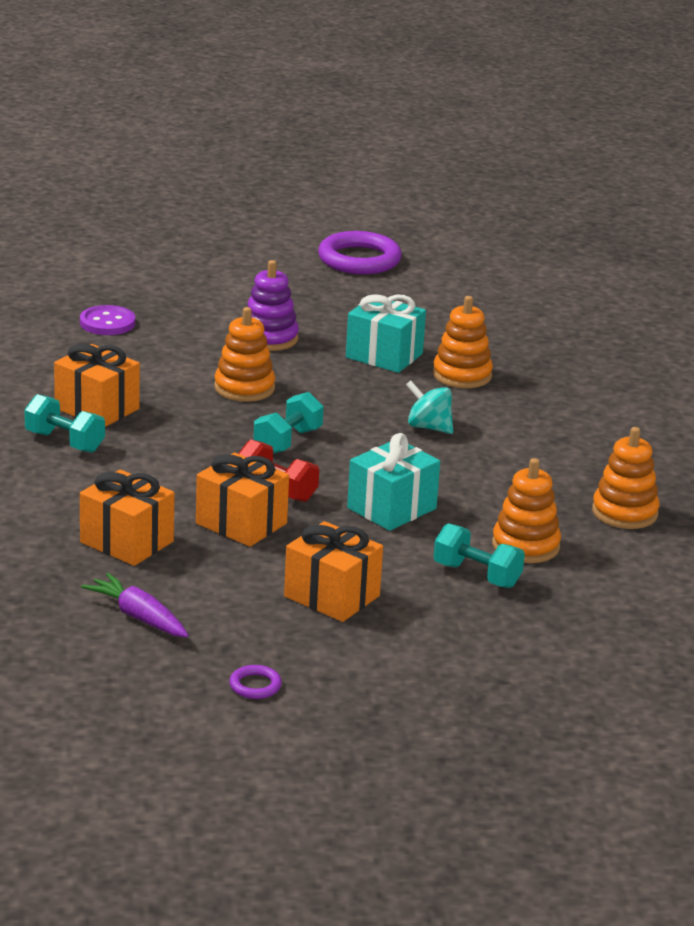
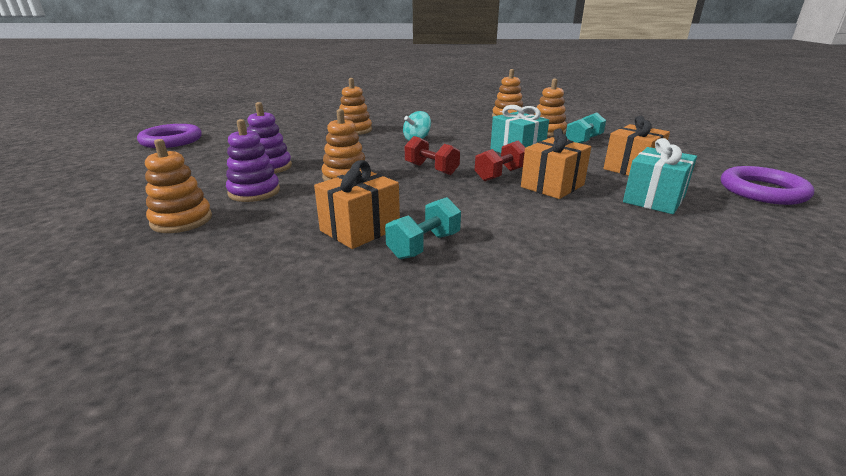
camera: 80 degrees left, 0 degrees up
(107, 323) = (181, 220): purple button -> orange stacking toy
(127, 542) = (601, 223): orange gift -> none
(138, 617) = (715, 222): purple carrot -> none
(185, 343) = (254, 192): none -> purple stacking toy
(255, 685) = (762, 191): purple ring -> purple ring, size x2.26
(287, 441) = (431, 169): turquoise dumbbell -> red dumbbell
(384, 356) = (319, 142): turquoise gift -> turquoise gift (654, 199)

